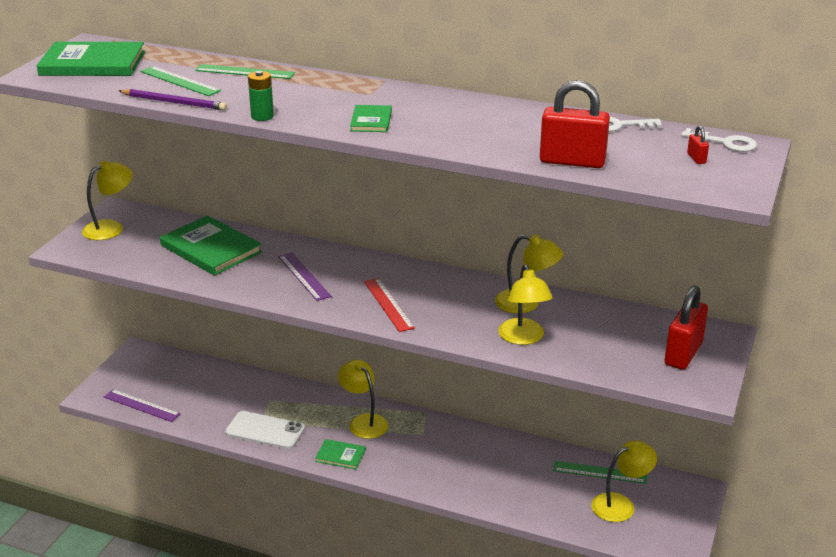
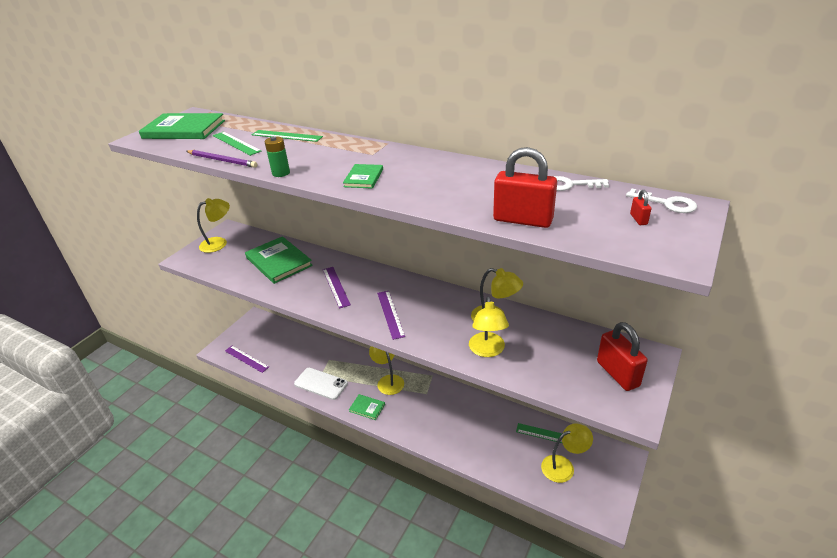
camera: 10 degrees right, 5 degrees up
(388, 304) = (390, 314): red ruler -> purple ruler
(683, 354) = (617, 374): red padlock -> red padlock turned 60 degrees counterclockwise

